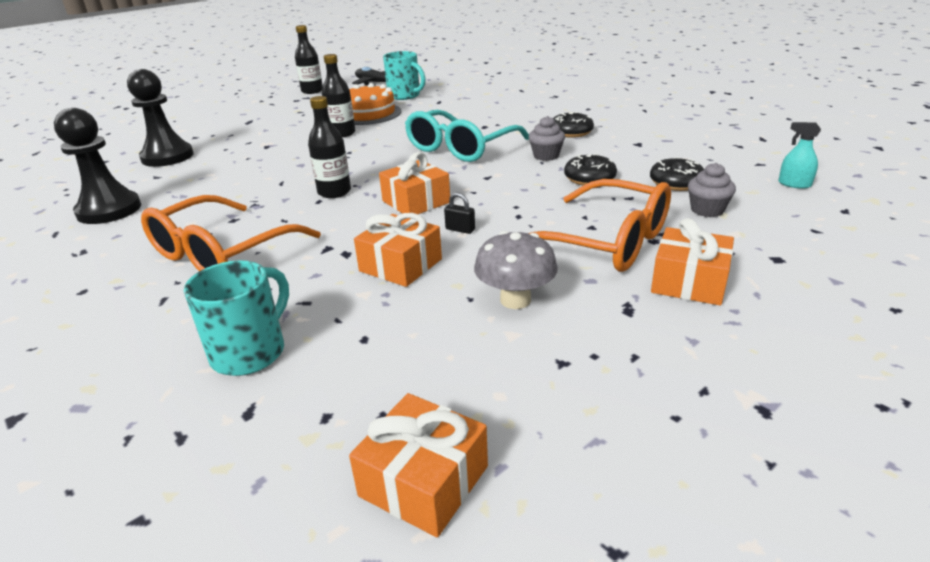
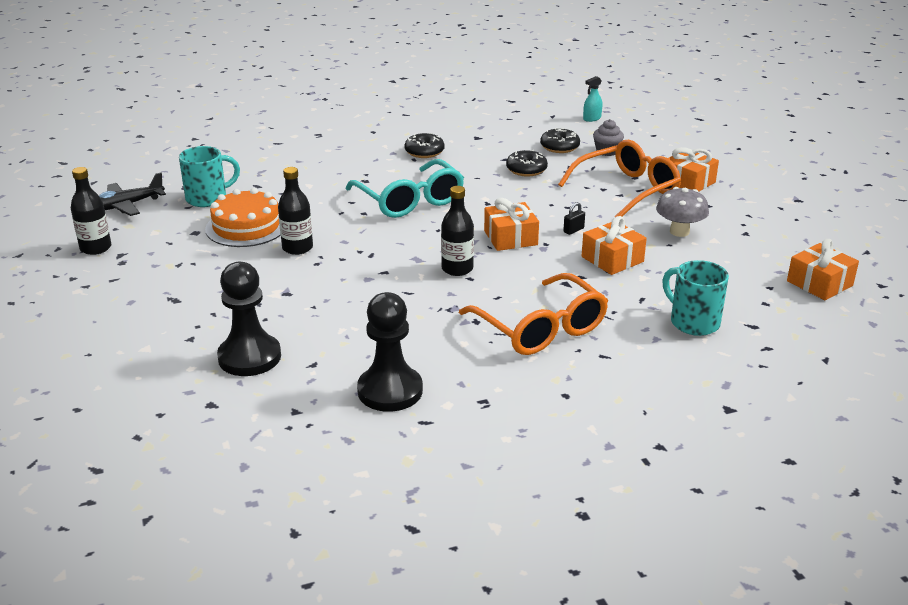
camera: 70 degrees left, 0 degrees up
(546, 156) = (466, 173): grey cupcake -> none

